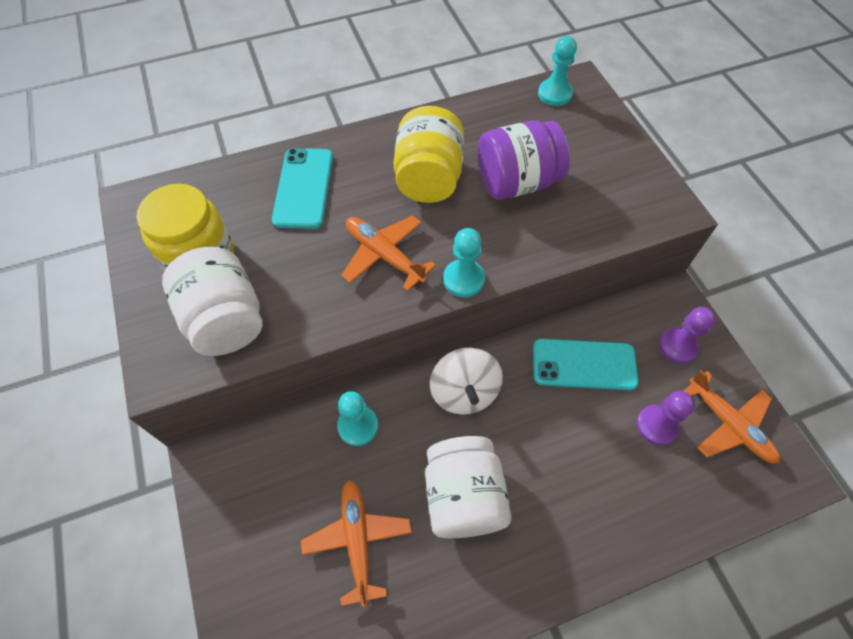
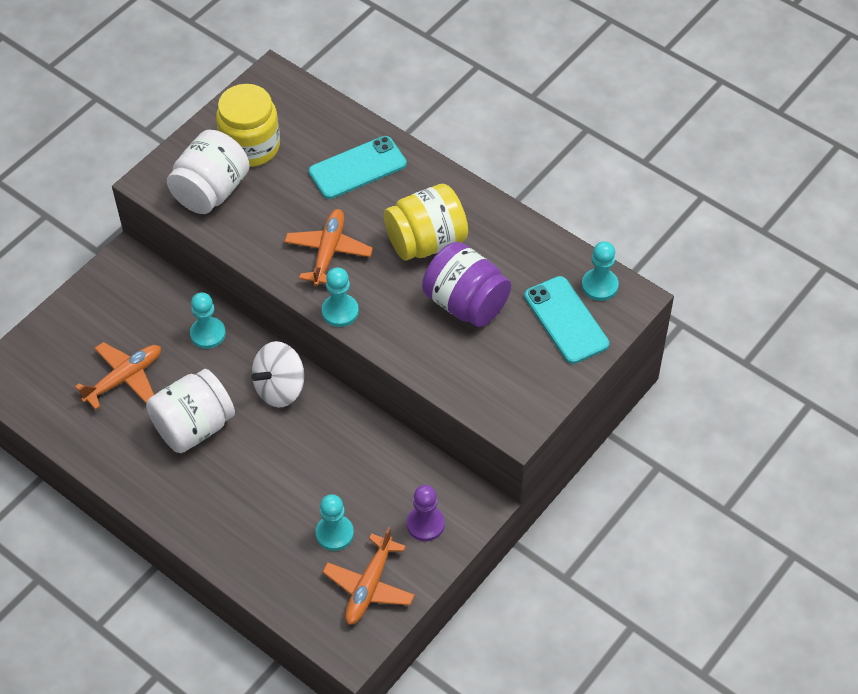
camera: 60 degrees right, 5 degrees down
(584, 365) = (360, 461): turquoise phone -> turquoise phone (566, 320)
(656, 425) = (334, 533): purple pawn -> turquoise pawn

